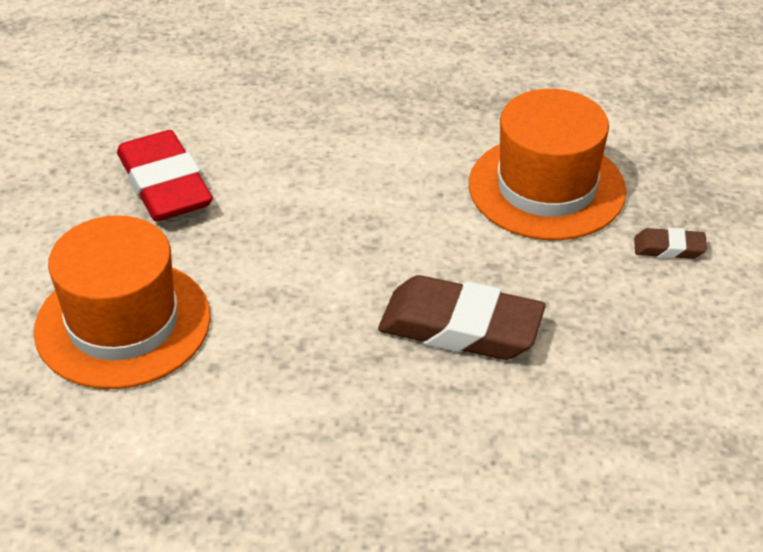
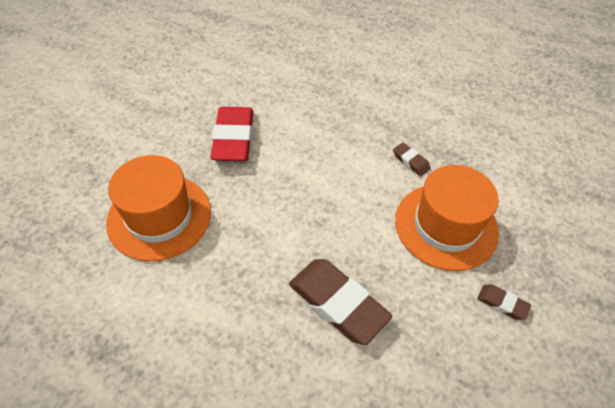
camera: 25 degrees right, 10 degrees up
(451, 127) = (410, 161): none -> brown eraser

